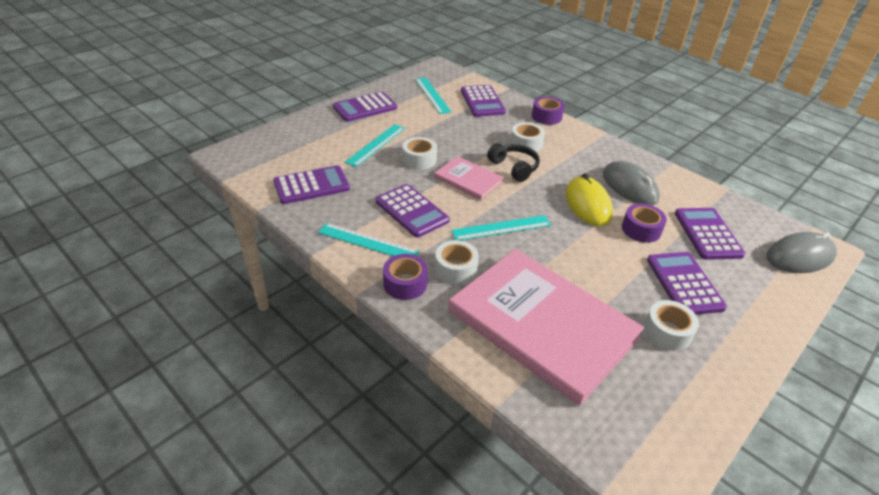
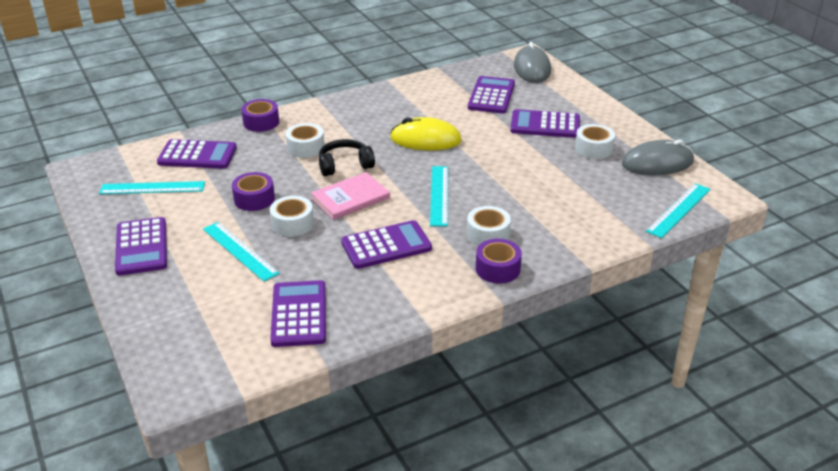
camera: 70 degrees left, 5 degrees down
(368, 242) = (425, 283): turquoise ruler -> turquoise ruler (678, 210)
(542, 324) = (571, 203): pink book -> none
(629, 186) = (410, 111): grey mouse -> grey mouse (657, 163)
(641, 229) = (473, 123): purple tape -> purple tape (254, 199)
(707, 234) = (491, 96): purple calculator -> purple calculator turned 90 degrees clockwise

